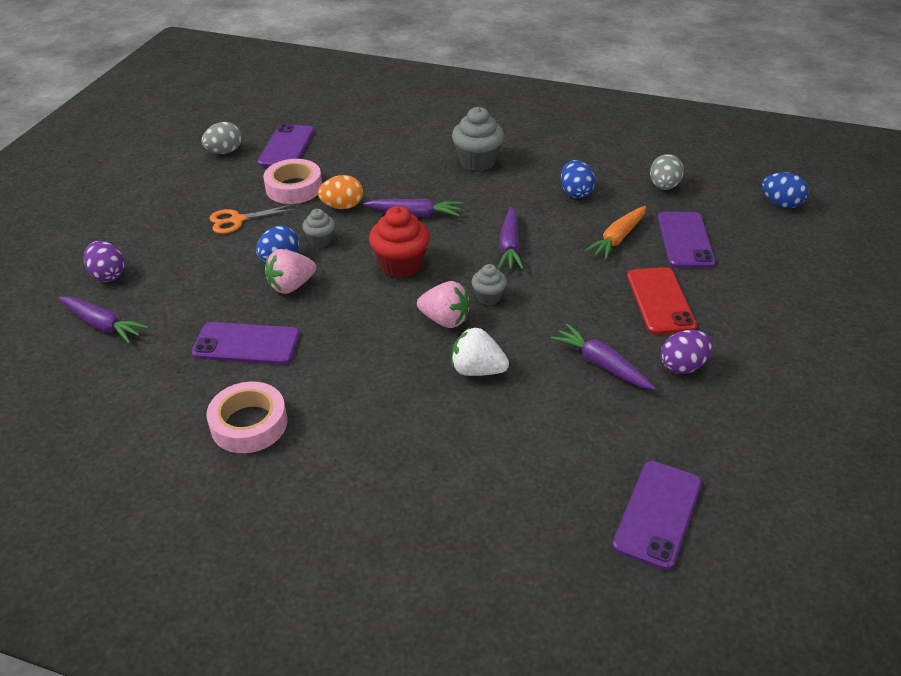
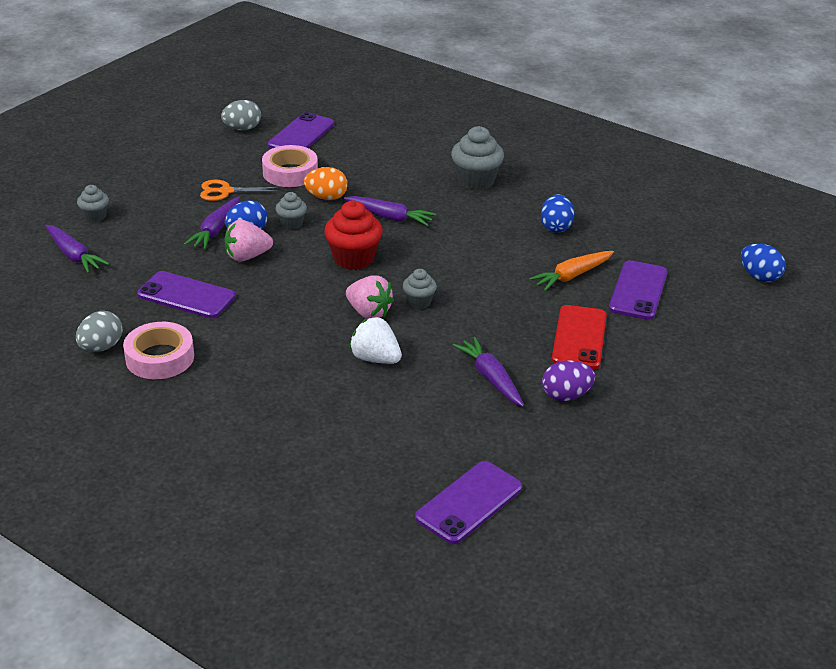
camera: 15 degrees right, 5 degrees down
(108, 275) = (95, 216): purple egg -> grey cupcake
(510, 246) = (464, 262): purple carrot -> purple carrot (216, 230)
(664, 186) = (648, 238): grey egg -> grey egg (101, 347)

